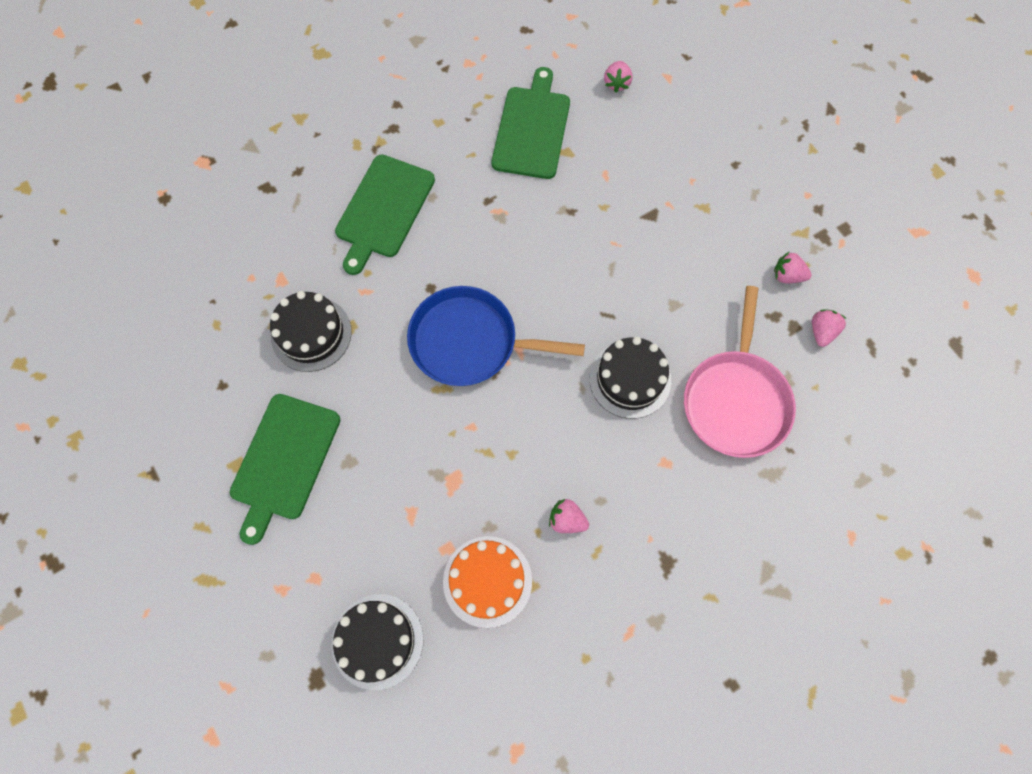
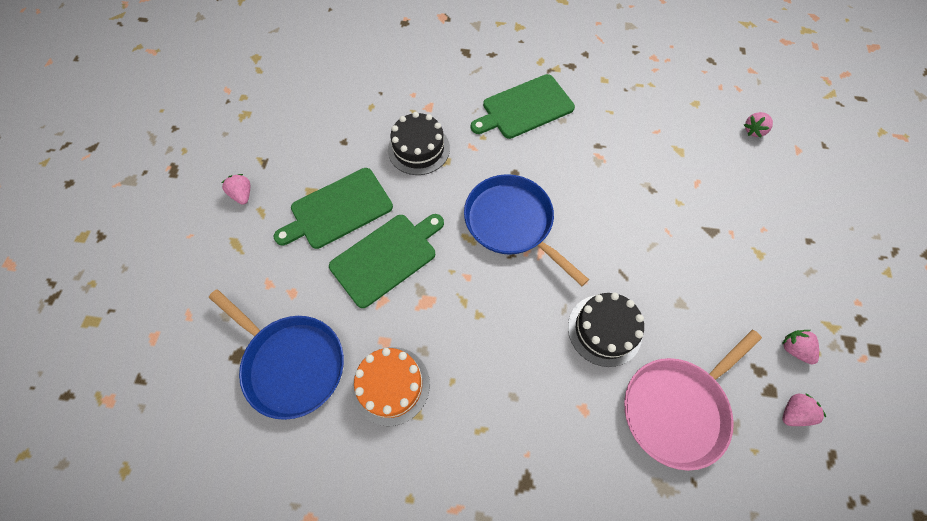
camera: 40 degrees right, 5 degrees down
(377, 641) = (292, 363): black cake -> blue pan
(531, 129) = (666, 121): green cutting board -> green cutting board (386, 257)
(567, 520) = (478, 390): pink strawberry -> pink strawberry (242, 194)

